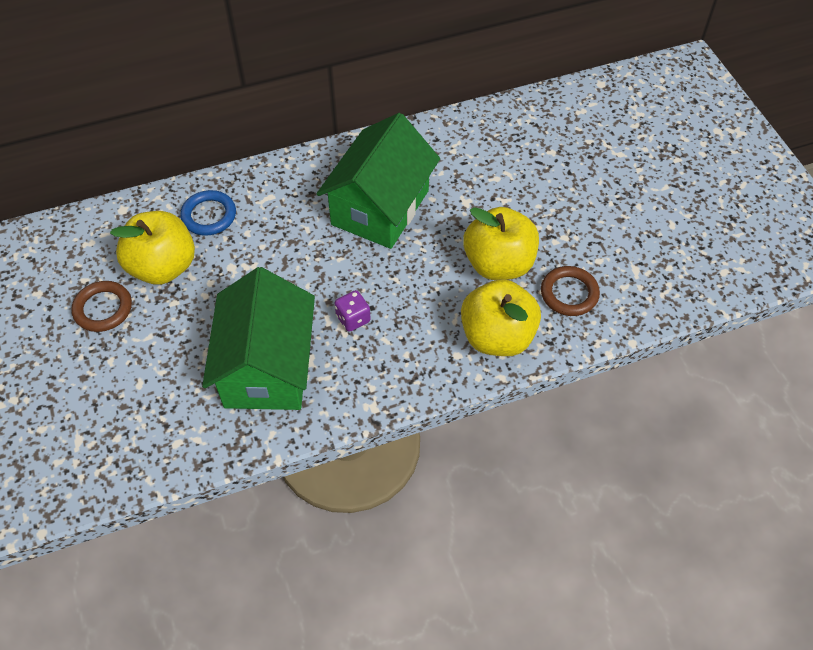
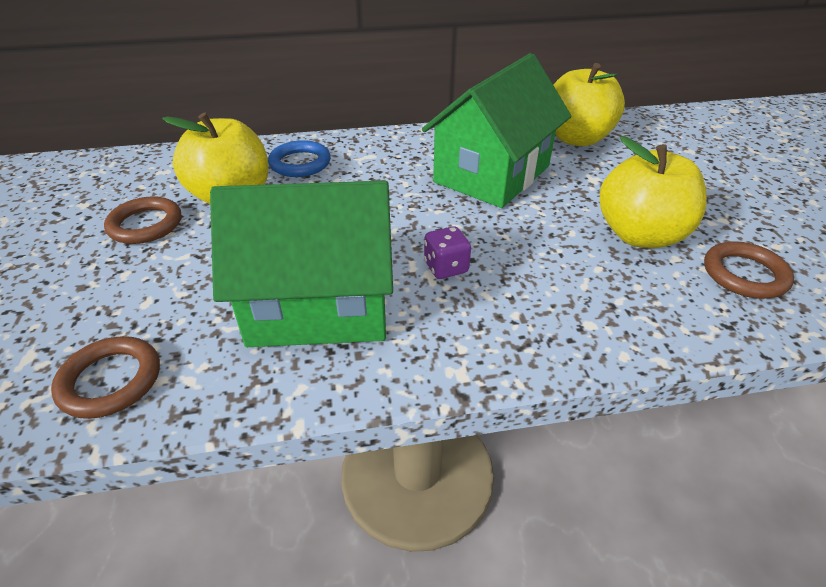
camera: 10 degrees right, 15 degrees down
(145, 448) = (110, 381): none -> brown ring
(267, 367) = (319, 305): green house -> green house turned 75 degrees clockwise
(497, 336) = (648, 310): yellow apple -> yellow apple (576, 138)

